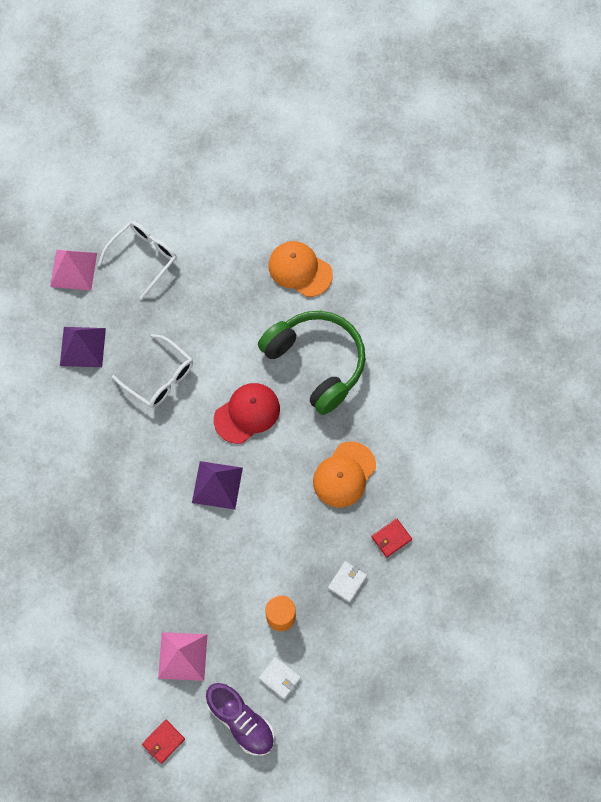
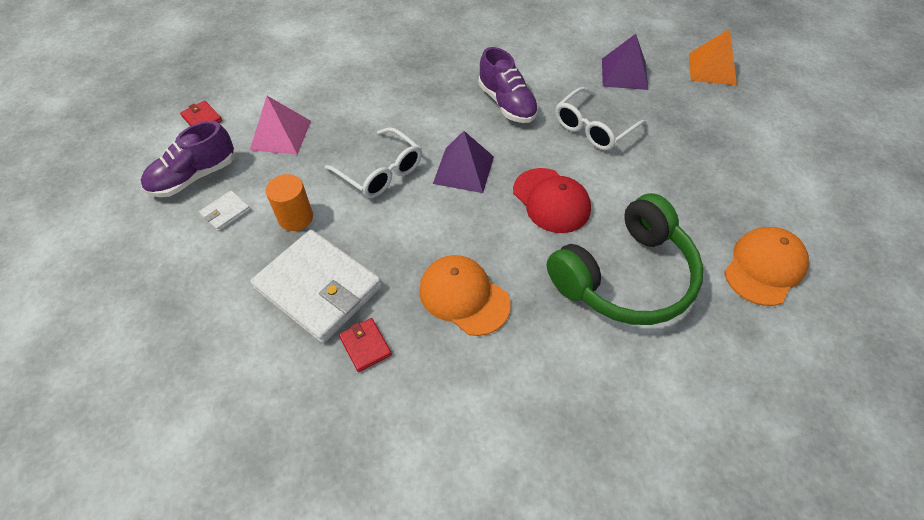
camera: 95 degrees right, 15 degrees down
(73, 270) = (712, 69): pink pyramid -> orange pyramid
(130, 452) = (507, 104): none -> purple shoe
(143, 257) = (740, 120): white glasses -> white glasses (381, 172)
(347, 582) = (318, 288): white wallet -> white wallet, size x2.37

